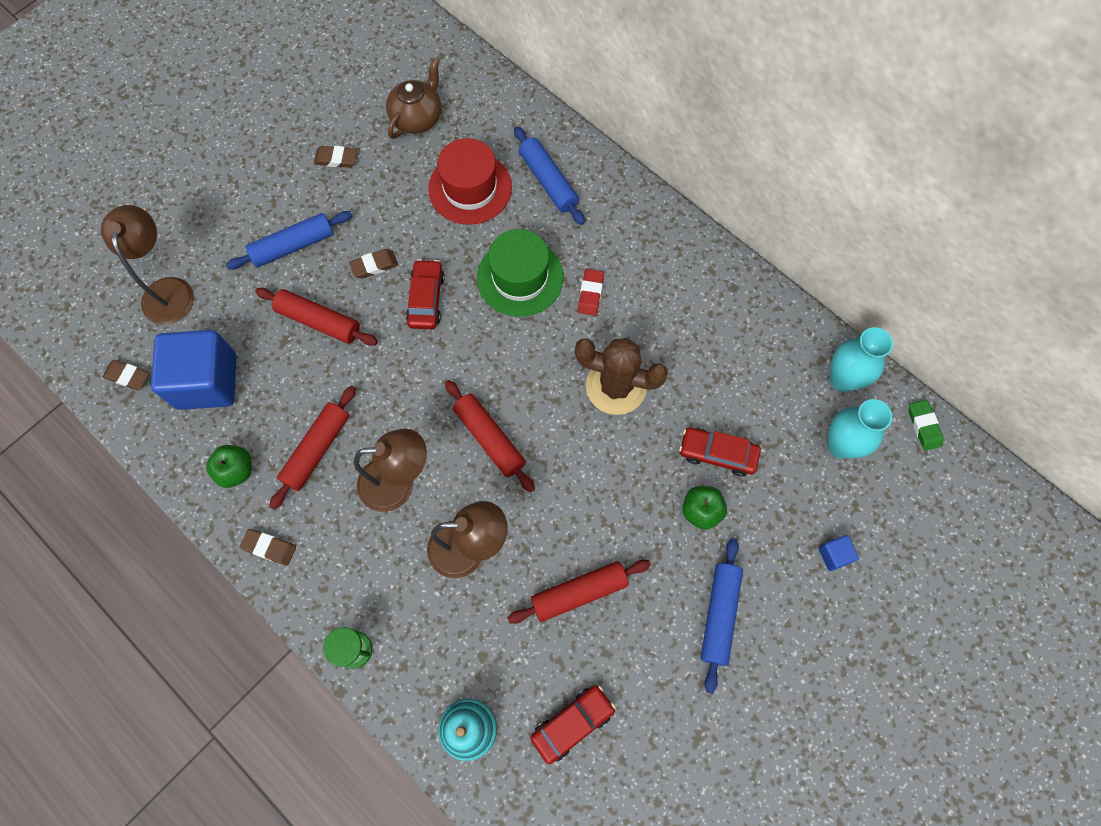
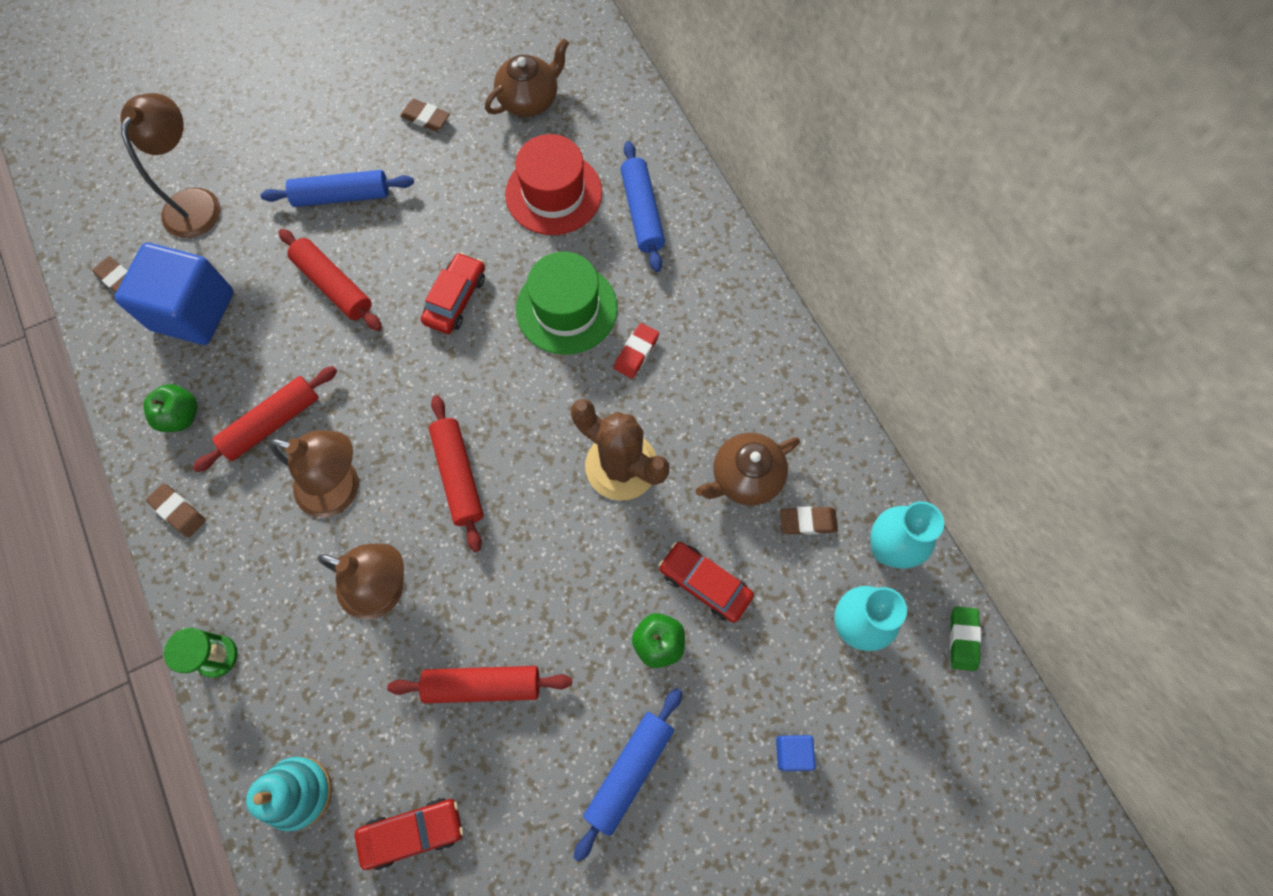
camera: 20 degrees right, 0 degrees up
(374, 265) = (416, 245): brown eraser -> brown eraser (807, 521)
(715, 362) = (745, 477): none -> brown teapot

